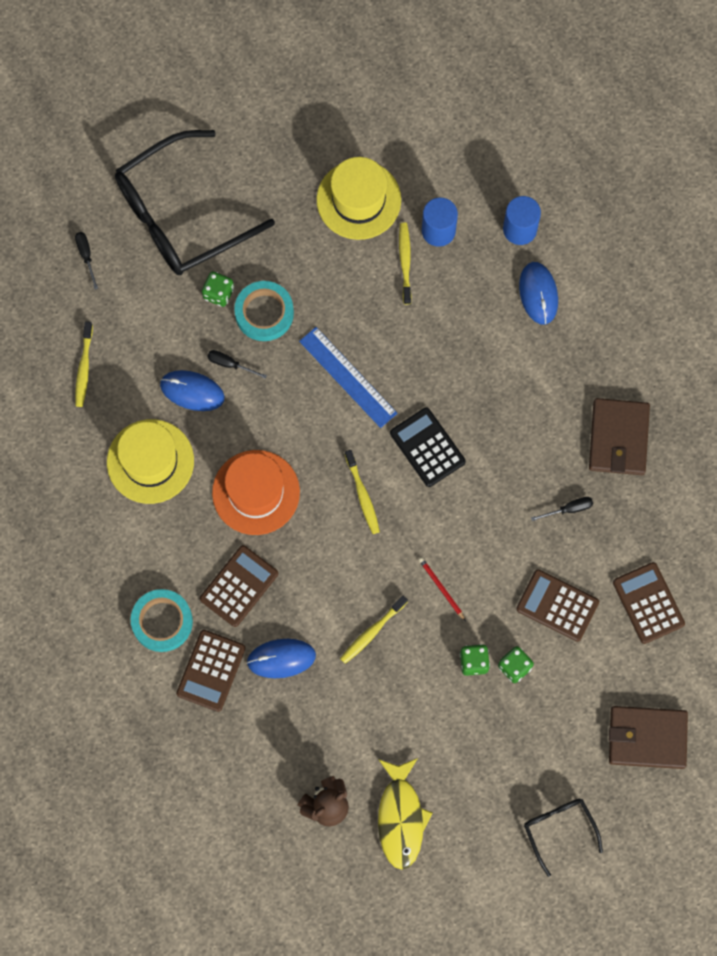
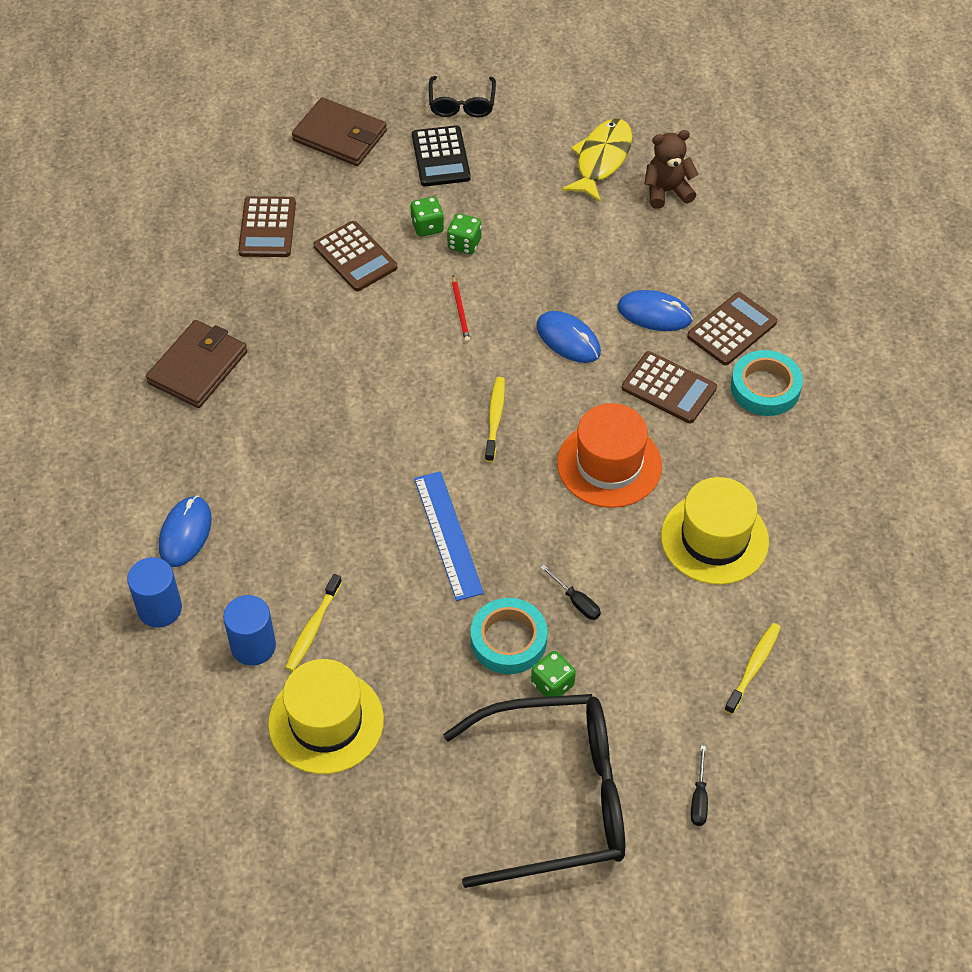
camera: 155 degrees left, 20 degrees down
(192, 391) = (634, 590): blue mouse -> blue mouse (568, 339)
(239, 586) = (668, 388): brown calculator -> brown calculator turned 120 degrees counterclockwise
(372, 632) = (550, 302): yellow toothbrush -> none
(427, 447) = (400, 435): black calculator -> black calculator (440, 157)
(569, 509) = (290, 327): black screwdriver -> none

